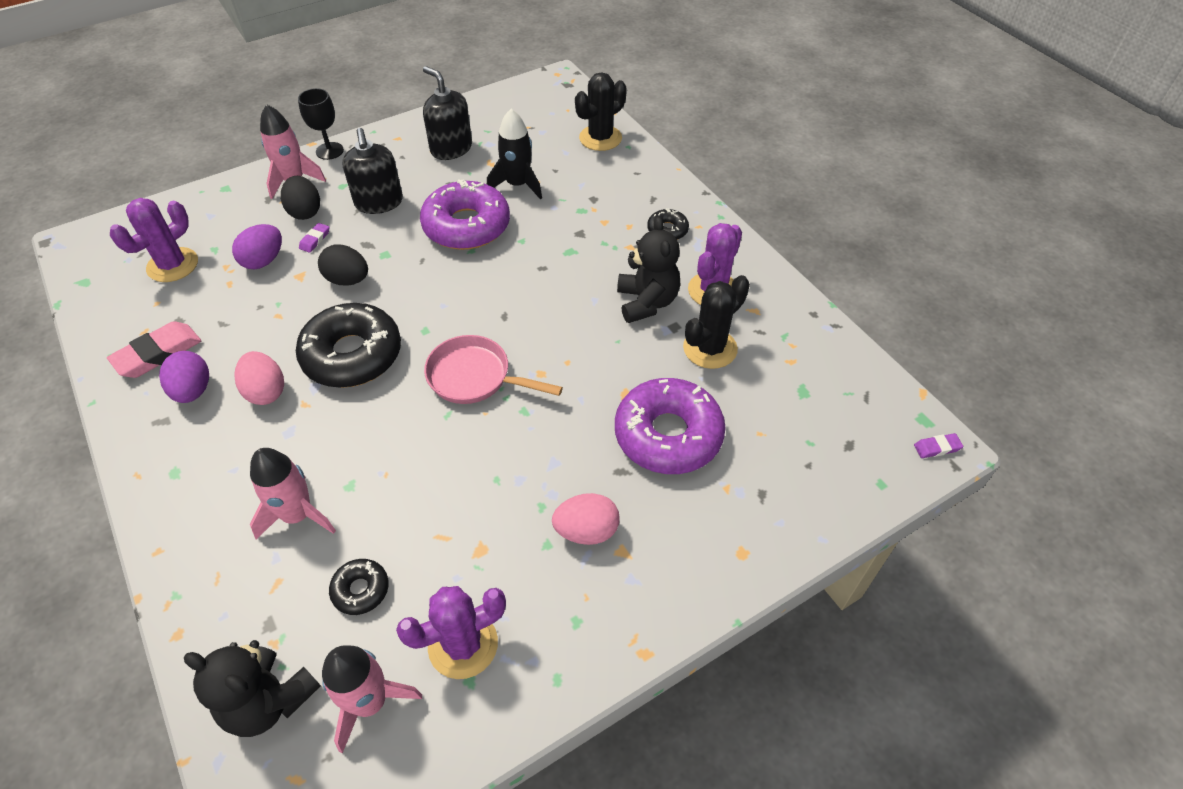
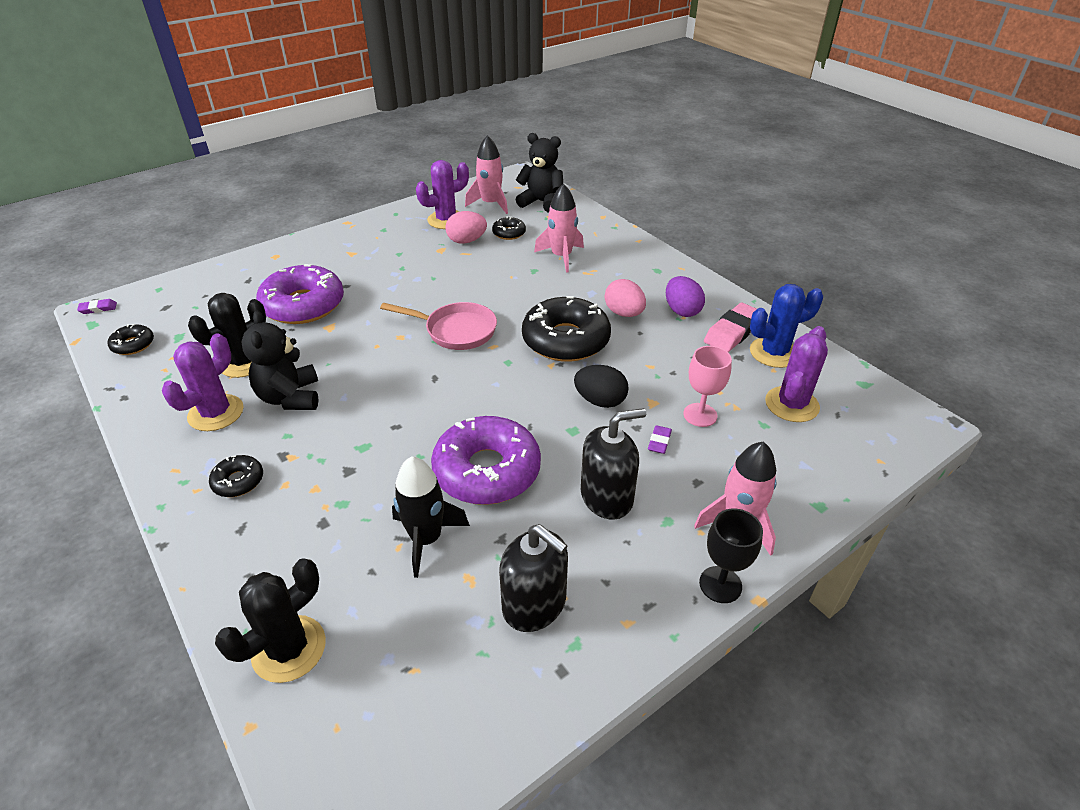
camera: 175 degrees right, 10 degrees down
(137, 323) = (774, 353): none -> blue cactus
(264, 261) = (700, 415): purple egg -> pink goblet
(305, 212) = (692, 477): black egg -> none
(379, 202) = (607, 497): black soap dispenser -> black soap dispenser turned 90 degrees clockwise
(586, 531) = (373, 259): pink egg -> pink egg (466, 241)
(849, 382) = (133, 345): none -> black donut

